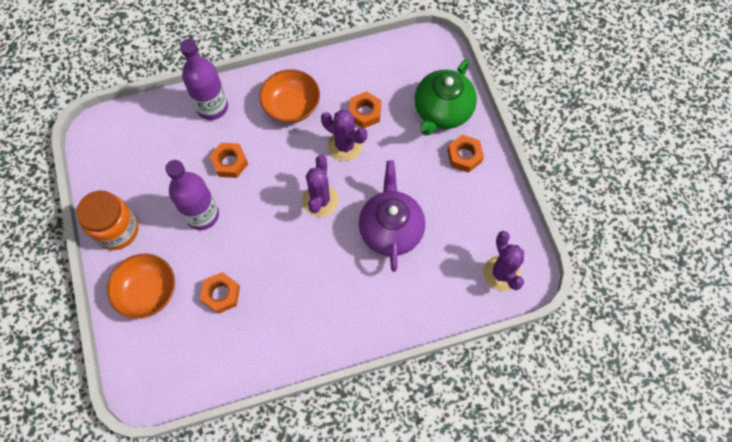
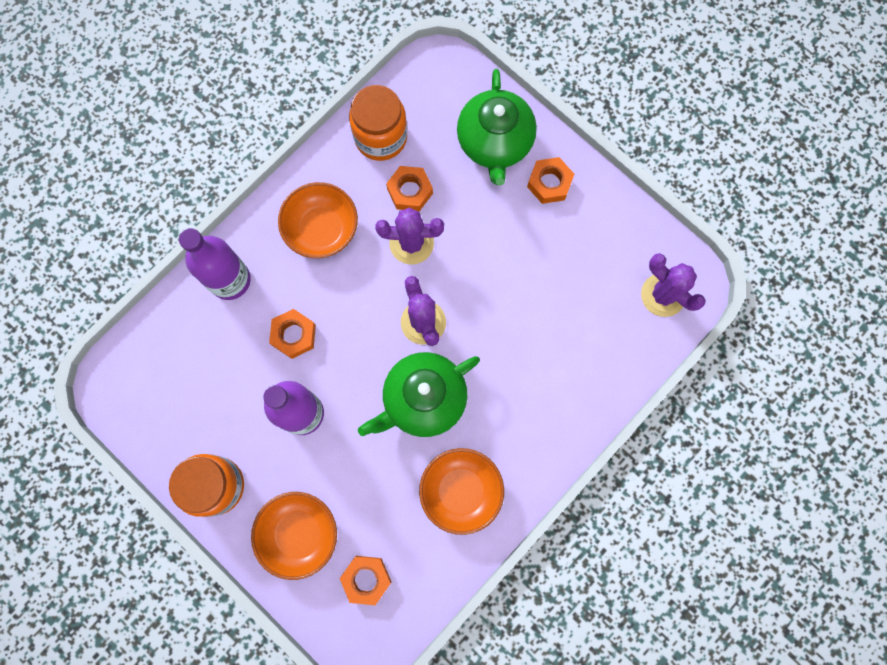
camera: 30 degrees left, 10 degrees up
(221, 294) = (382, 489): orange nut -> orange nut (366, 579)
(274, 326) = (461, 491): none -> orange bowl
(288, 250) = (423, 399): none -> green teapot
(367, 70) = (381, 137): none -> orange jar
(391, 229) = (520, 312): purple teapot -> none

